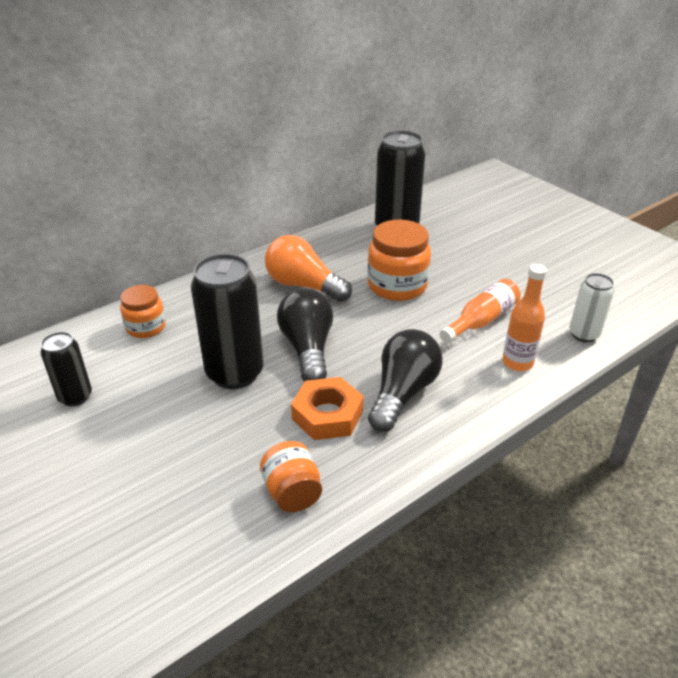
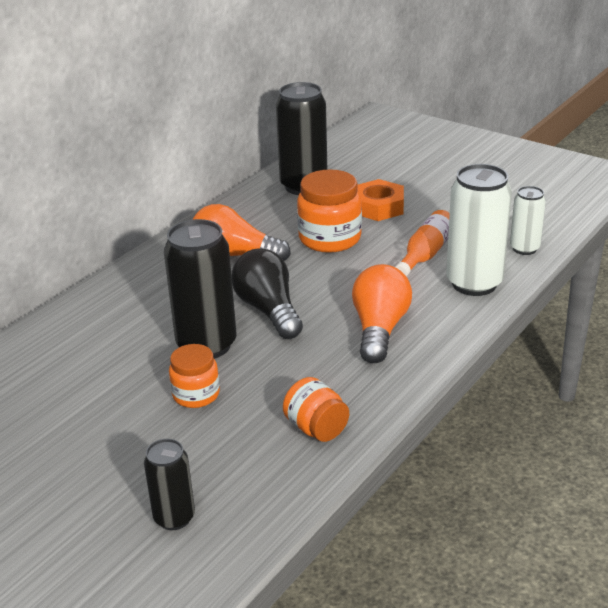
camera: 15 degrees left, 5 degrees down
(75, 397) = (52, 398): black can -> black can (174, 518)
(146, 327) = (88, 323): orange jar -> orange jar (196, 394)
(327, 415) = (317, 361): orange nut -> orange nut (378, 207)
(402, 393) = (379, 329): black light bulb -> orange light bulb
(517, 362) = (474, 283): orange bottle -> white can

